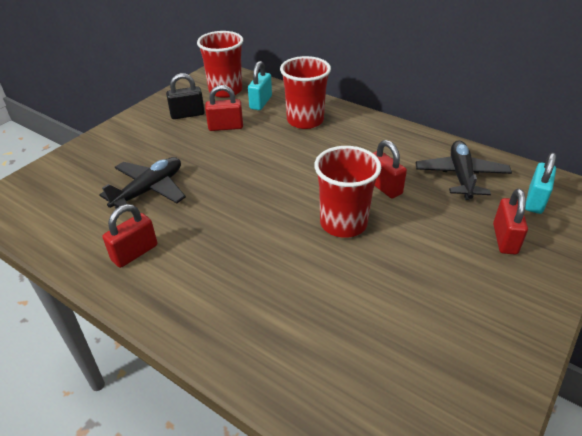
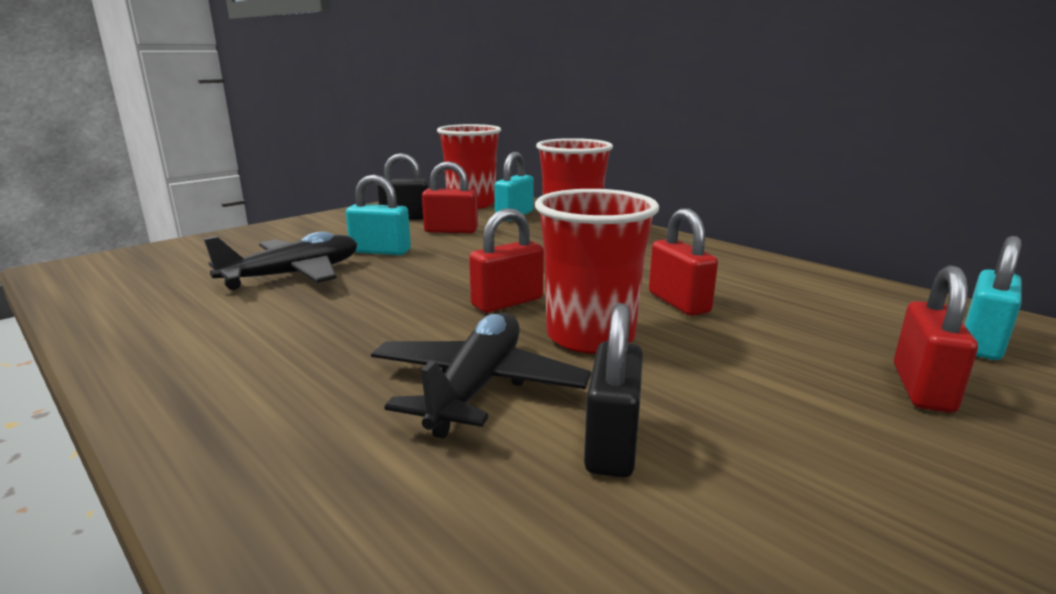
camera: 10 degrees right, 20 degrees down
(135, 253) = (208, 335): red padlock -> red padlock (507, 302)
(190, 157) = (380, 251): none -> turquoise padlock
(372, 297) = (612, 444): none -> black padlock
(461, 176) = (825, 303): black plane -> black plane (477, 387)

